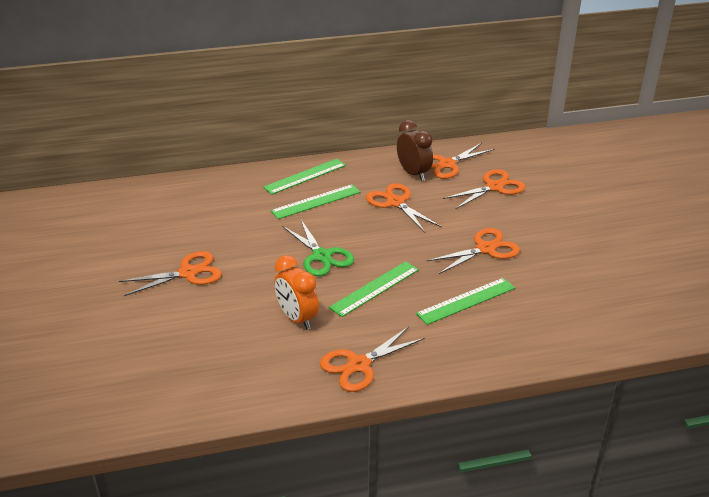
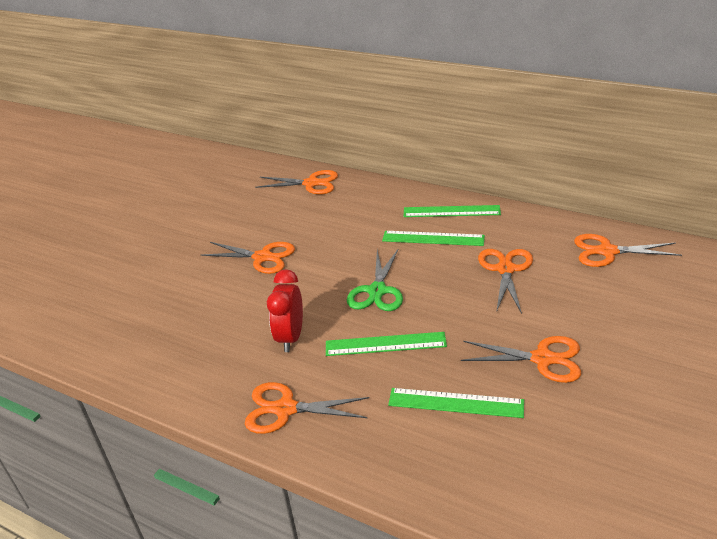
camera: 45 degrees right, 0 degrees up
(297, 318) = (290, 337): orange clock -> red clock
(413, 173) = (559, 247): brown clock -> none
(494, 187) = (633, 296): orange scissors -> orange scissors (311, 183)

